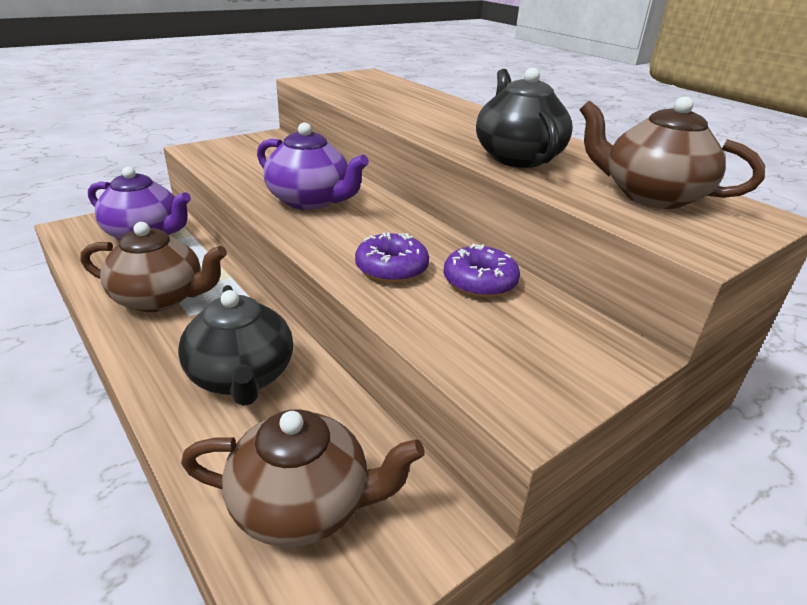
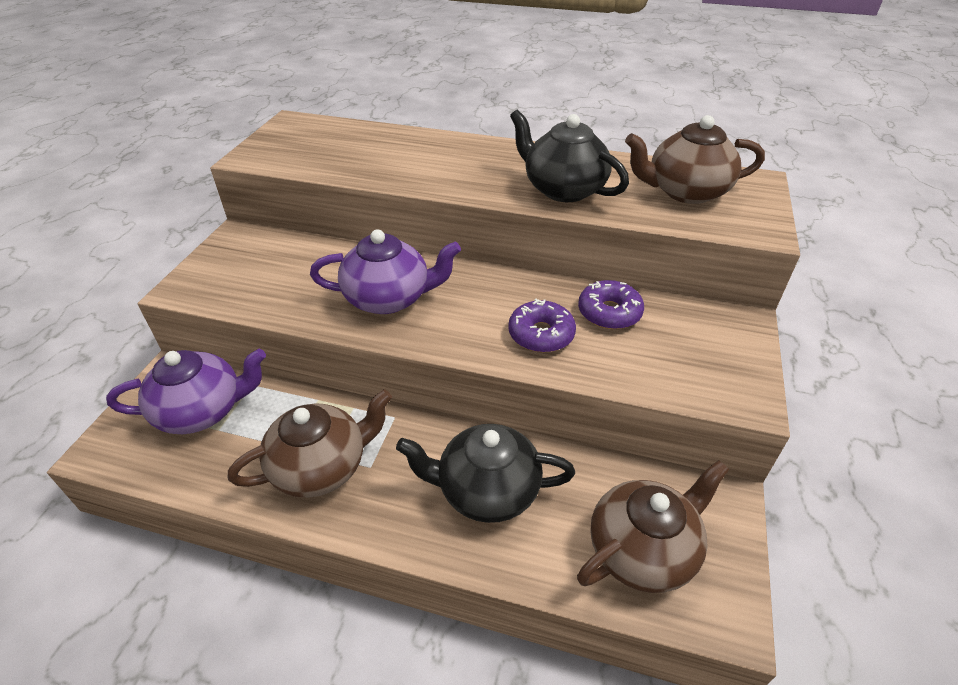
camera: 35 degrees left, 10 degrees up
(242, 376) = (486, 490): black teapot -> black teapot turned 150 degrees clockwise

